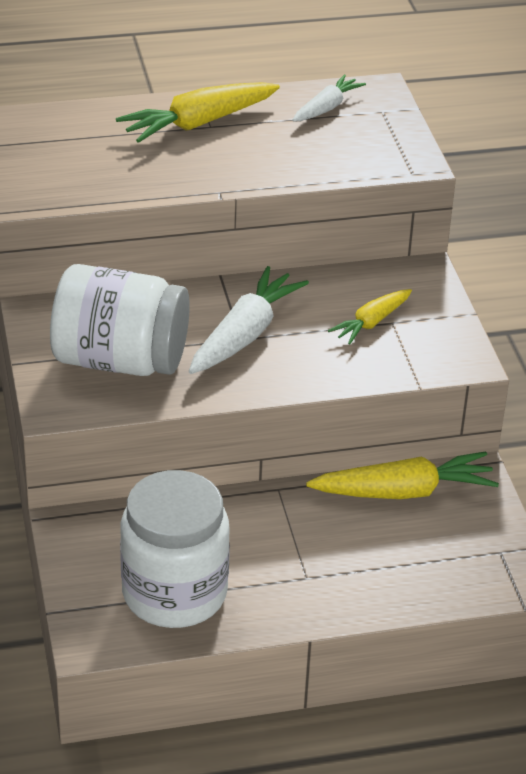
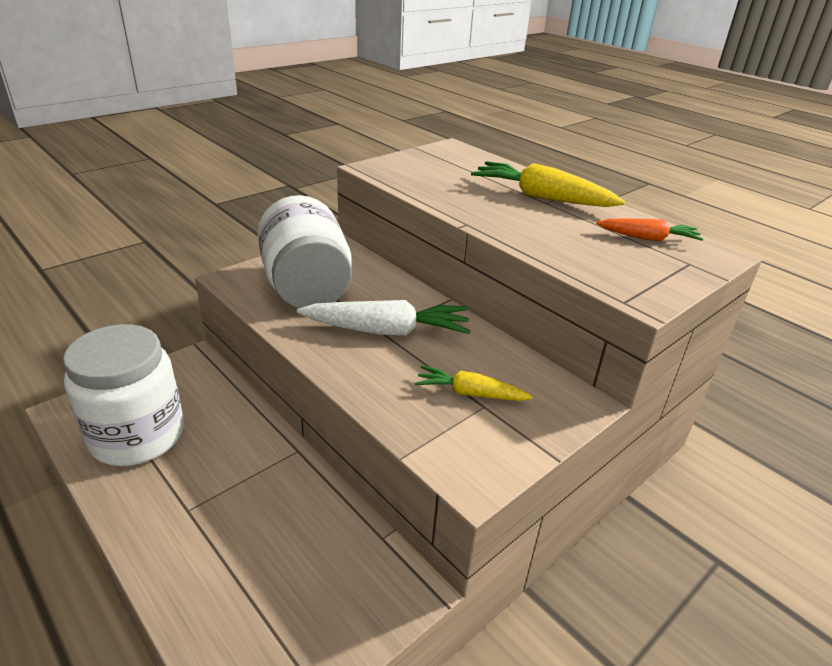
camera: 60 degrees right, 5 degrees down
(326, 108) = (647, 238): white carrot -> orange carrot
(403, 492) = (345, 538): yellow carrot -> none

